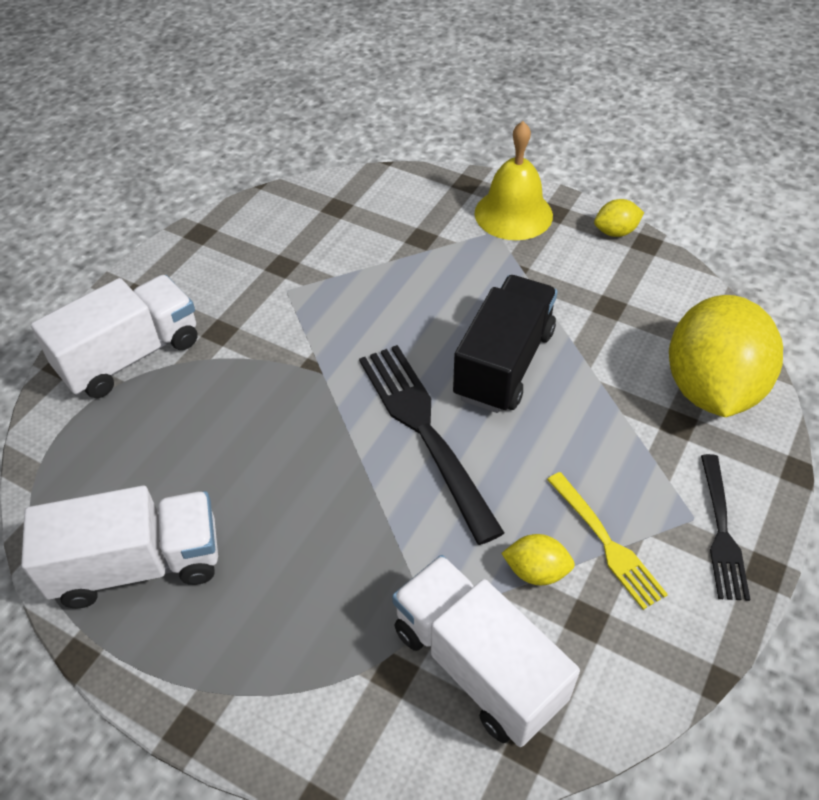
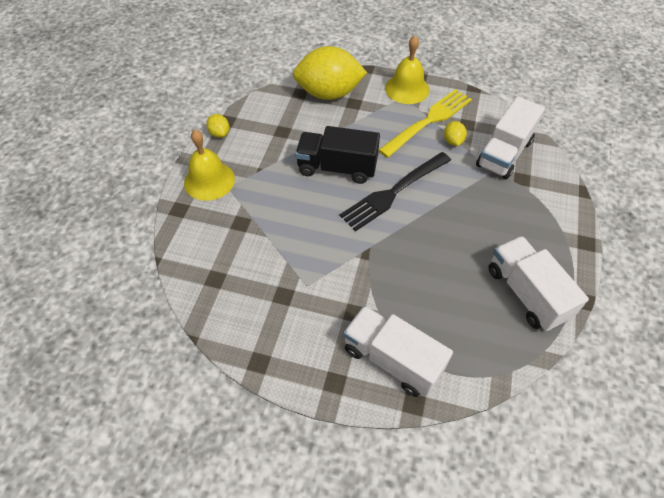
camera: 105 degrees left, 5 degrees up
(606, 542) = (428, 121): yellow fork -> yellow fork, size x1.68
(721, 531) = (407, 89): black fork -> yellow bell

